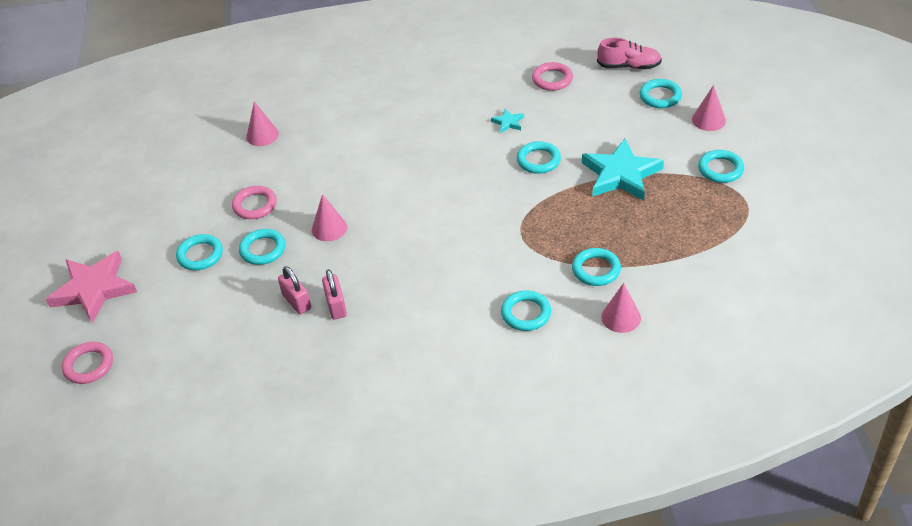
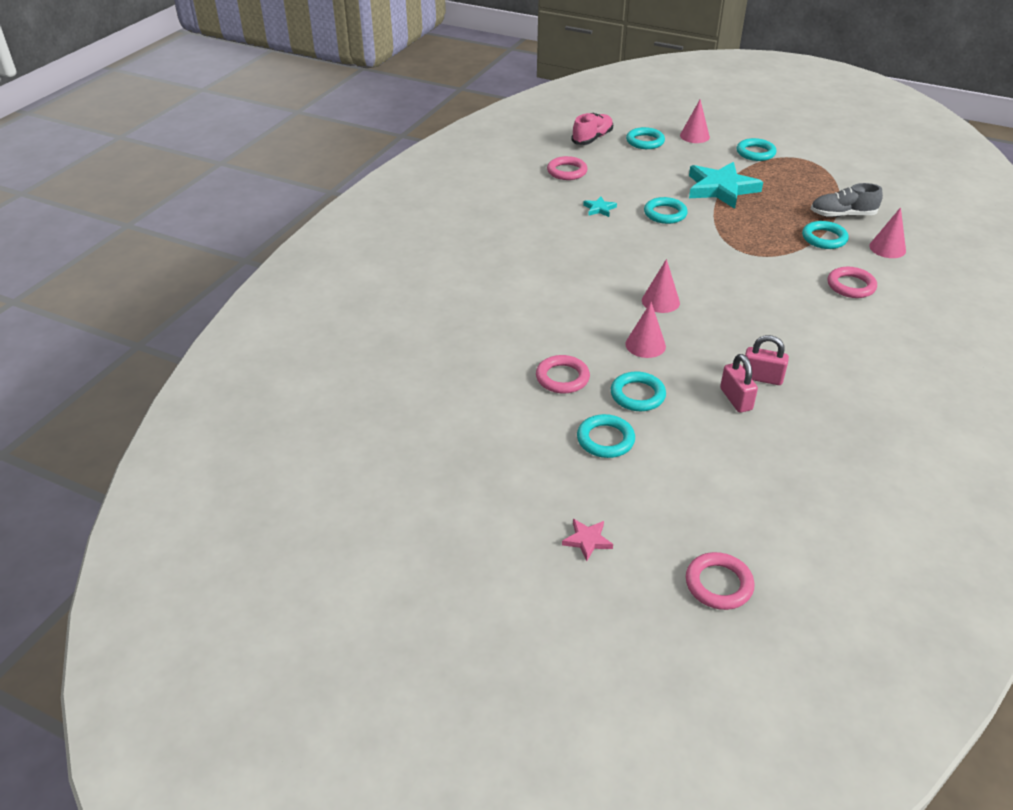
camera: 60 degrees left, 5 degrees down
(94, 289) = (587, 540): pink star -> pink star, size x0.43
(262, 135) = (453, 337): pink cone -> pink cone (660, 301)
(296, 302) = (736, 399): pink padlock -> pink padlock turned 75 degrees clockwise
(526, 313) = (851, 286): turquoise ring -> pink ring
(655, 267) = (842, 215): none -> grey shoe

